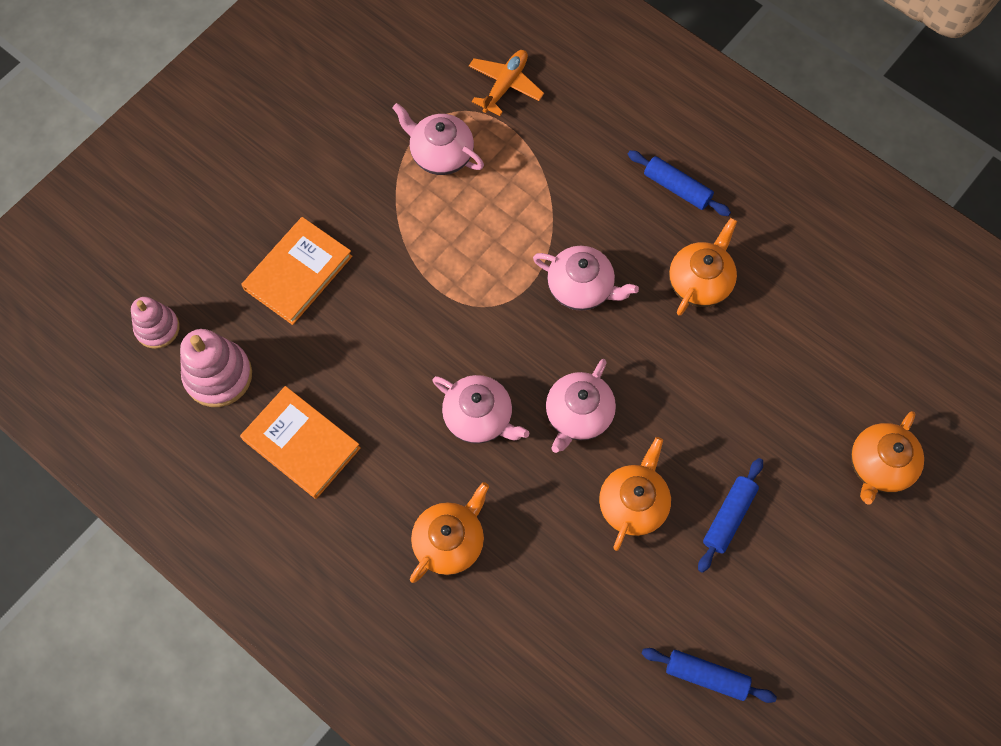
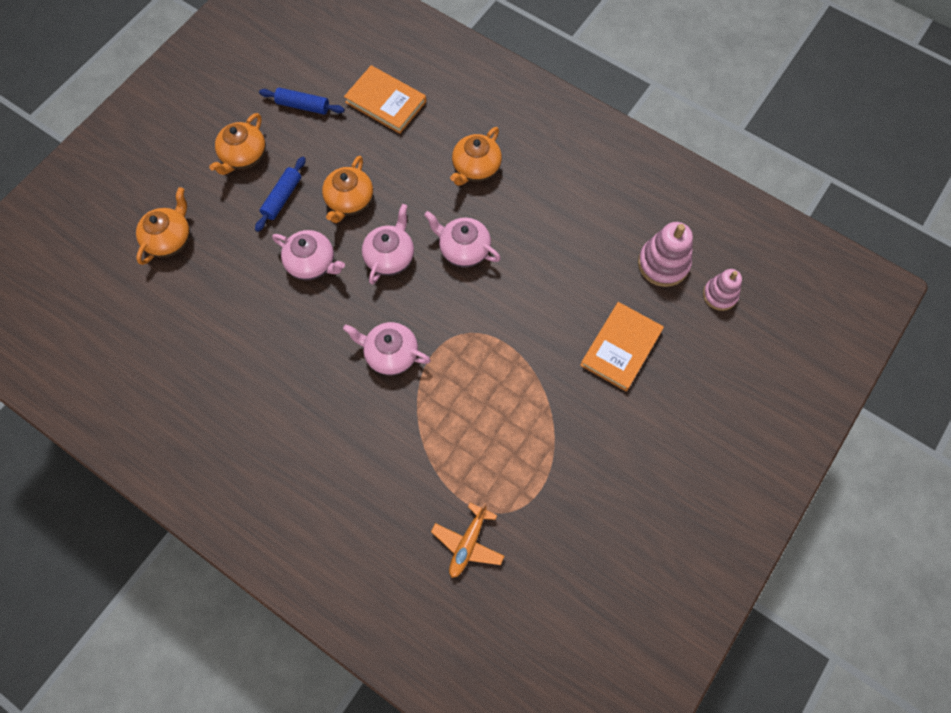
camera: 175 degrees right, 0 degrees up
(301, 444) = (590, 221): orange book -> orange book (386, 102)
(440, 154) = (519, 465): pink teapot -> pink teapot (312, 263)
(677, 188) = (310, 450): blue rolling pin -> none
(700, 282) = (294, 367): orange teapot -> orange teapot (244, 156)

